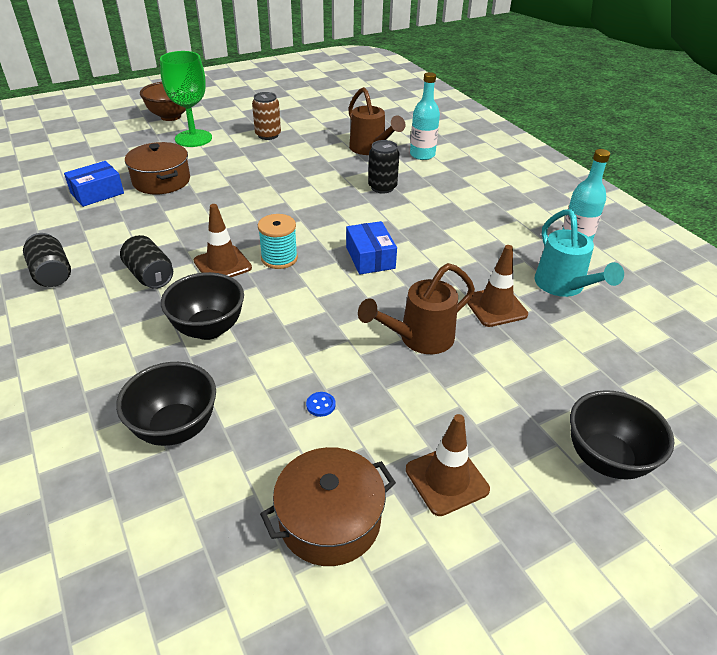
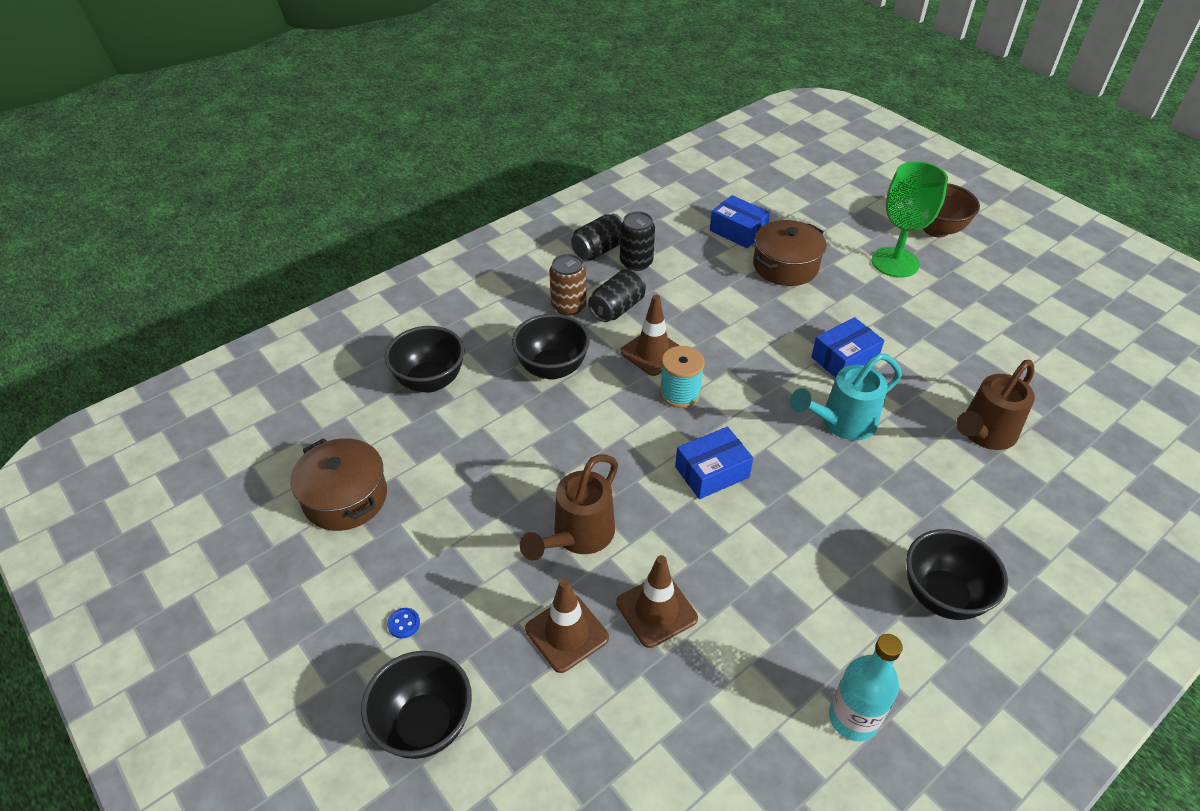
camera: 80 degrees right, 5 degrees up
(268, 135) = (950, 322): brown can -> brown can (568, 306)
(280, 179) = (844, 359): none -> blue box
(320, 405) = (468, 469): blue button -> blue button (404, 623)
(382, 187) = (882, 462): black can -> black can (636, 262)
(419, 338) = (578, 536): brown watering can -> brown watering can turned 105 degrees counterclockwise
(422, 155) = (1008, 497): turquoise bottle -> none
(446, 479) = (389, 577): brown traffic cone -> brown traffic cone (567, 633)
(490, 192) = (942, 596): none -> black bowl
(563, 286) = (727, 695): turquoise watering can -> turquoise watering can (841, 423)

